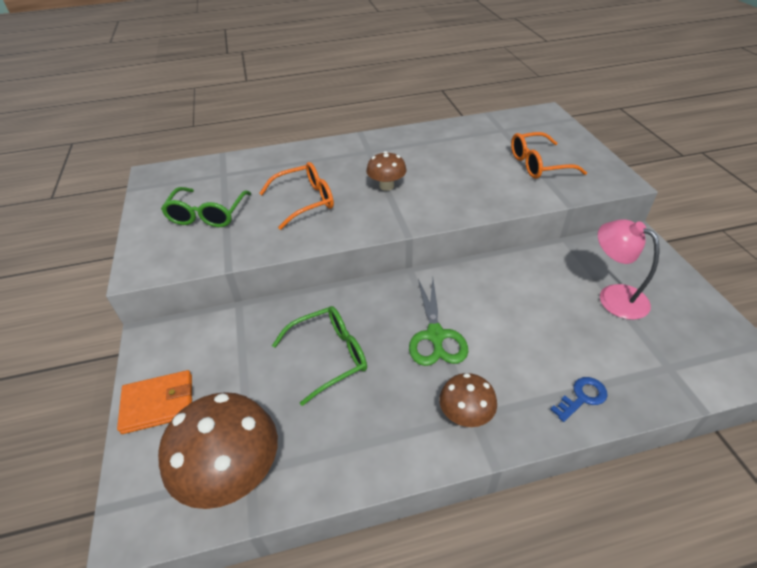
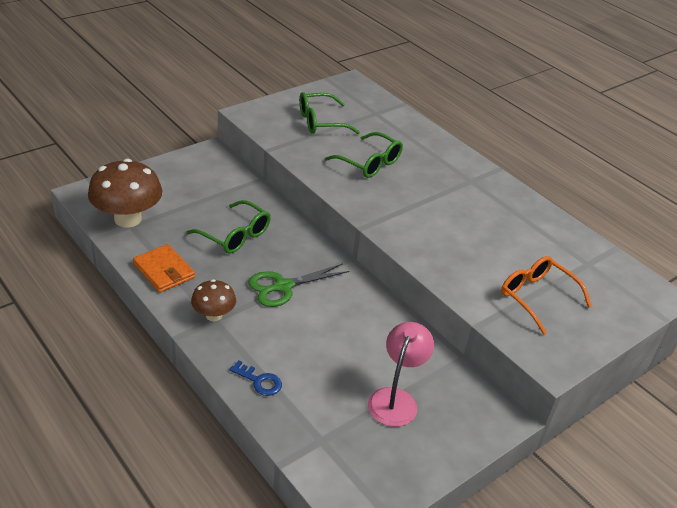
camera: 60 degrees right, 5 degrees down
(158, 403) = (163, 173): orange wallet -> orange wallet (164, 271)
(305, 201) = (369, 163): orange glasses -> green glasses
(386, 186) = (422, 202): brown mushroom -> none

